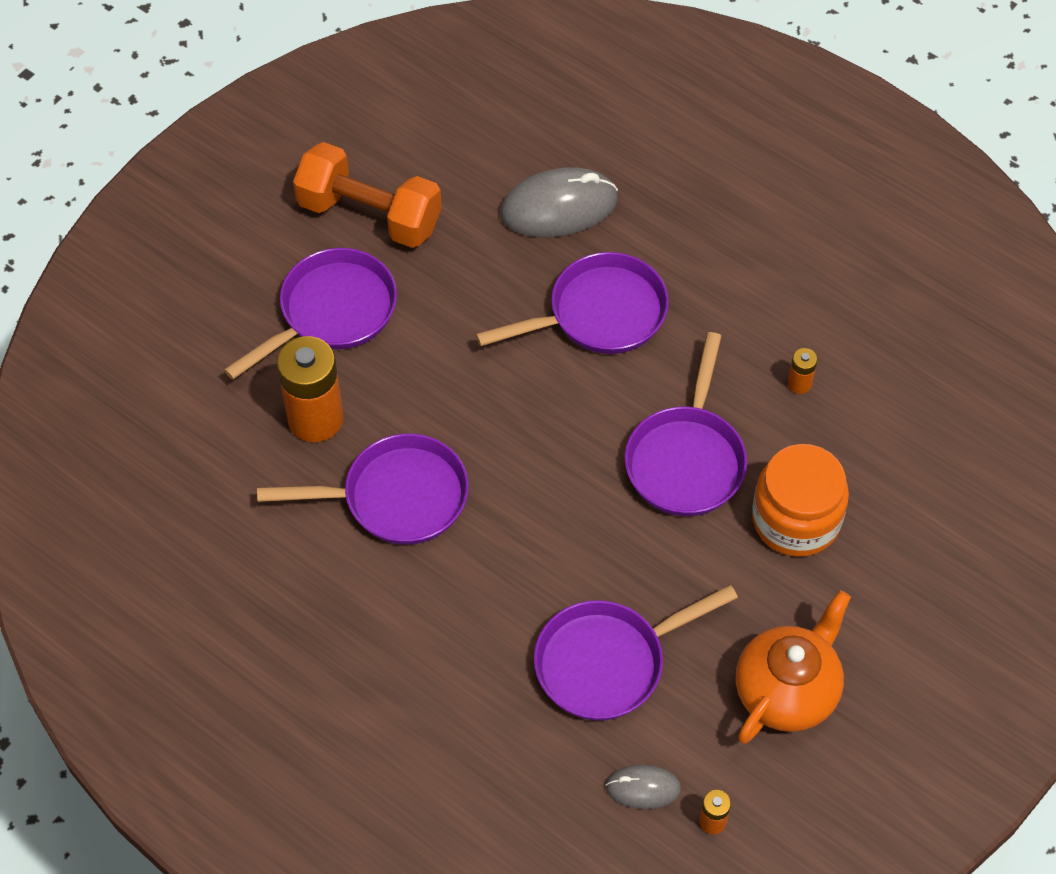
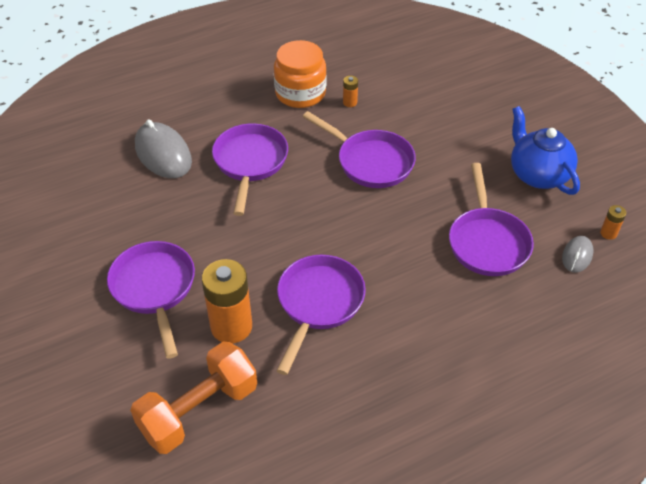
camera: 65 degrees left, 10 degrees down
(369, 215) = (95, 243): orange dumbbell -> orange dumbbell (199, 410)
(559, 207) = (163, 154): grey mouse -> grey mouse turned 45 degrees counterclockwise
(787, 691) = (538, 174): orange teapot -> blue teapot
(796, 519) = (433, 133): orange jar -> orange jar (300, 93)

